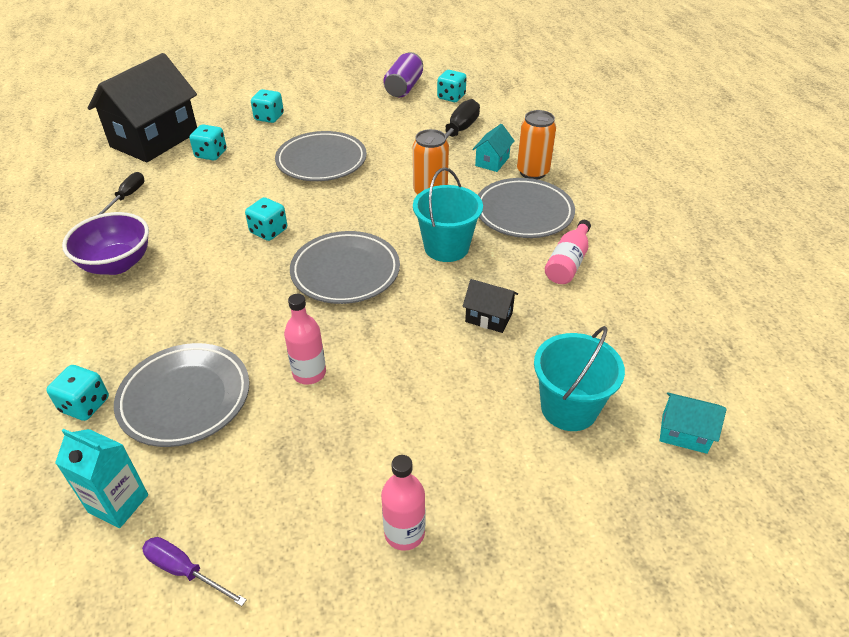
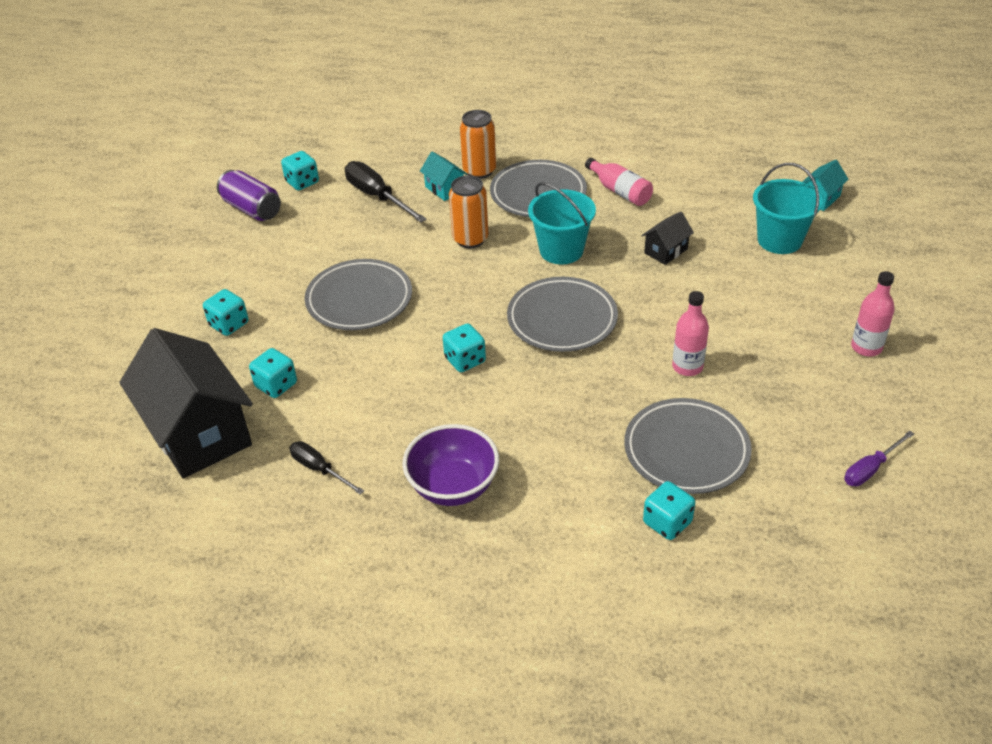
camera: 65 degrees left, 0 degrees up
(118, 503) = (794, 504): turquoise carton -> none

